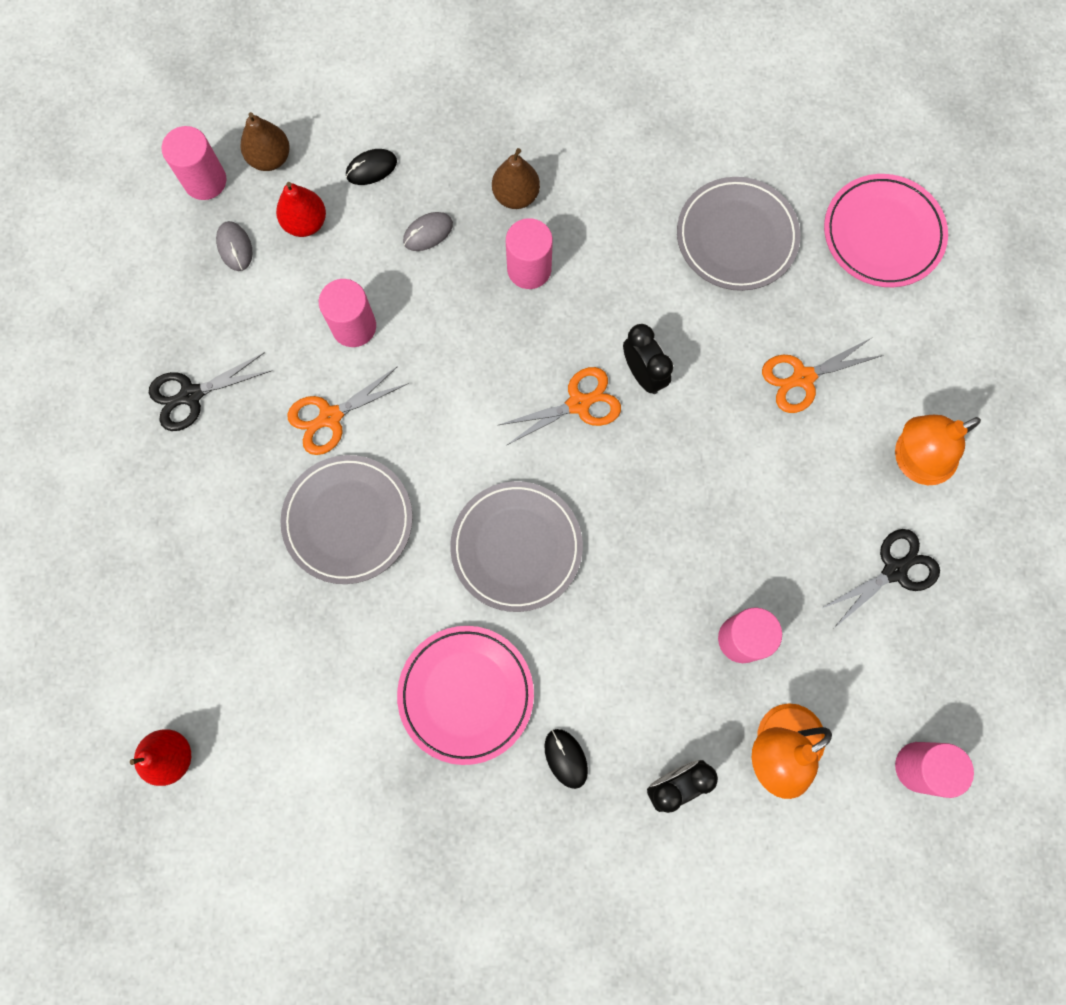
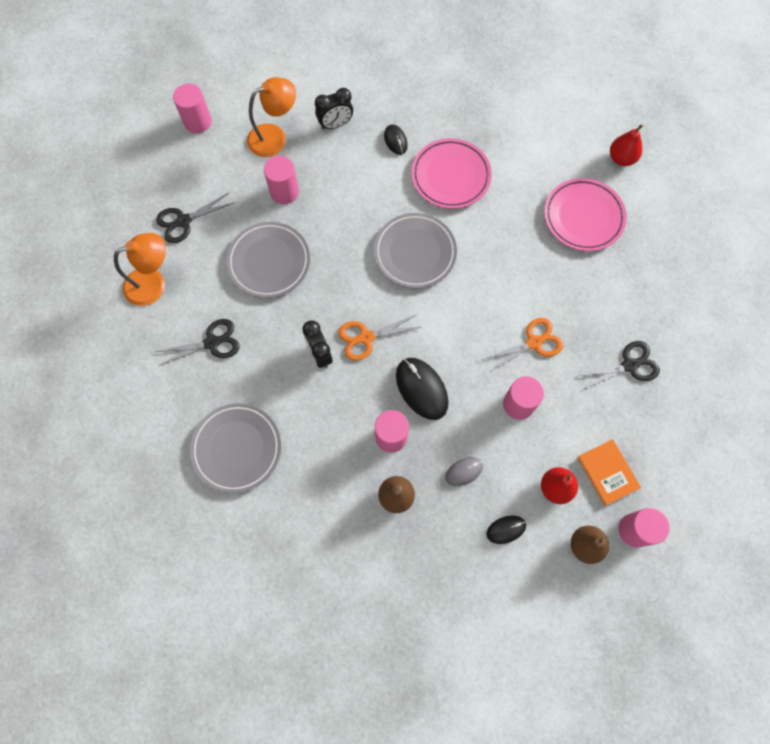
camera: 175 degrees left, 5 degrees down
(235, 247) = (607, 472): grey mouse -> orange book
(348, 520) = (521, 277): grey plate -> grey plate (269, 262)
(491, 336) = (421, 389): none -> black mouse
(803, 377) = (212, 342): orange scissors -> black scissors
(882, 234) = (129, 442): pink plate -> pink plate (583, 217)

